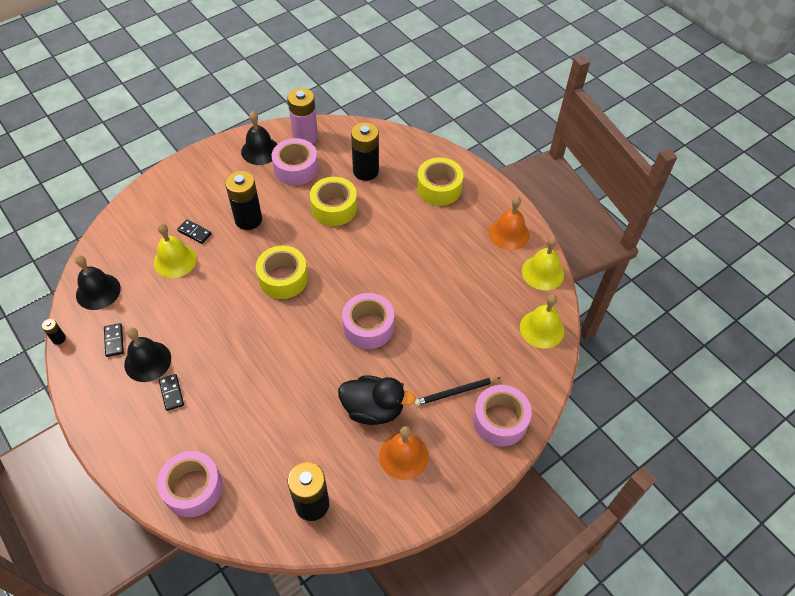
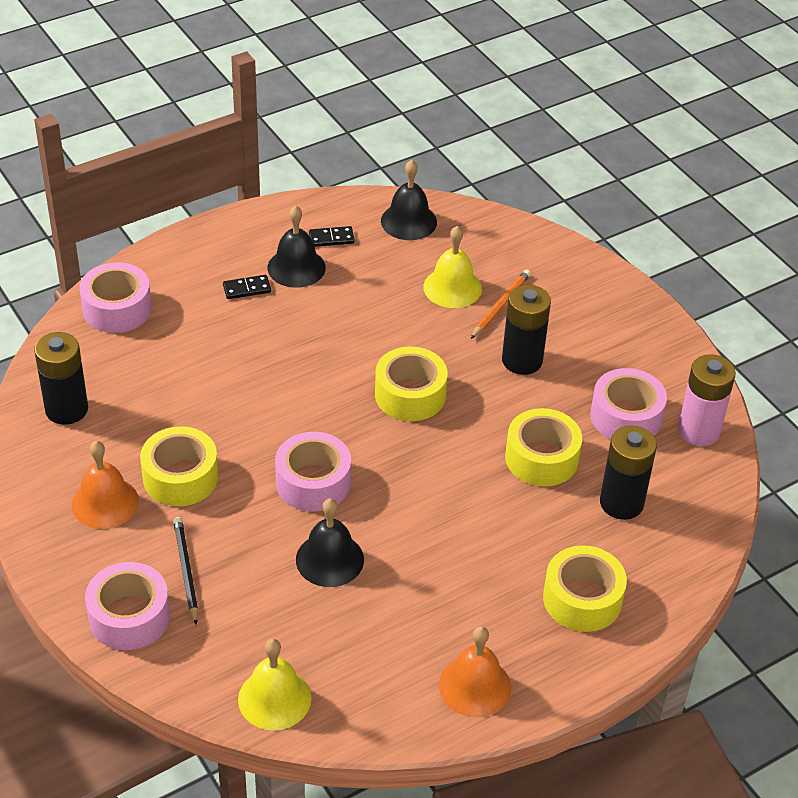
camera: 95 degrees right, 10 degrees down
(59, 338) = (342, 194): black battery -> none
(194, 232) = (500, 306): black domino -> orange pencil
(260, 150) = (664, 376): black bell -> black bell (329, 559)
(373, 409) = (180, 477): black duck -> yellow tape
(542, 272) = (386, 721): yellow bell -> none

